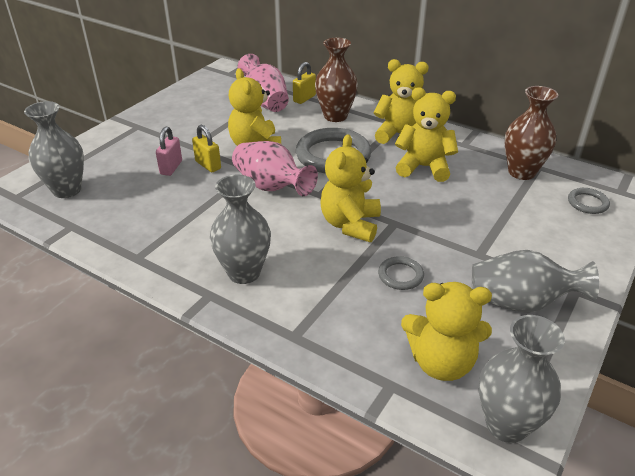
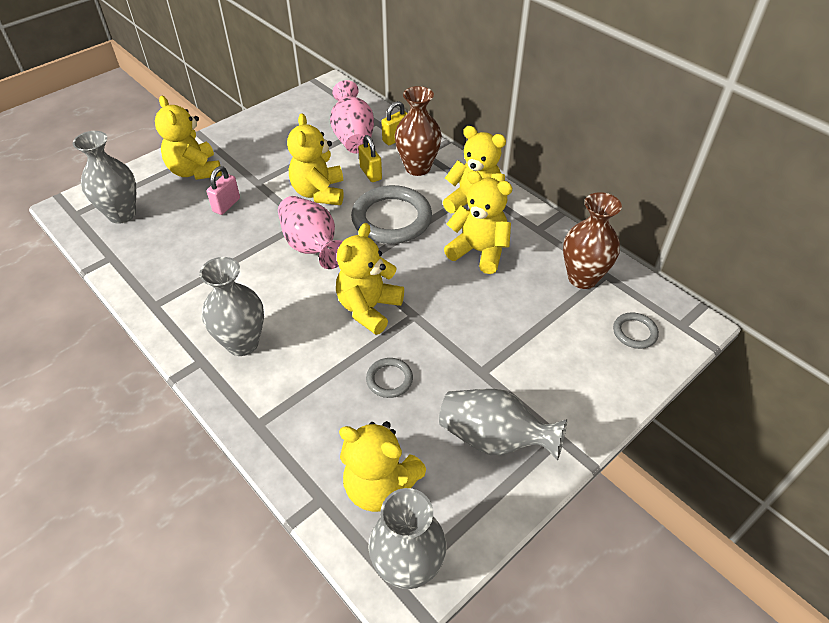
camera: 15 degrees right, 10 degrees up
(126, 146) = (195, 171): none -> yellow teddy bear
(208, 165) = (262, 208): yellow padlock -> yellow padlock (370, 173)

